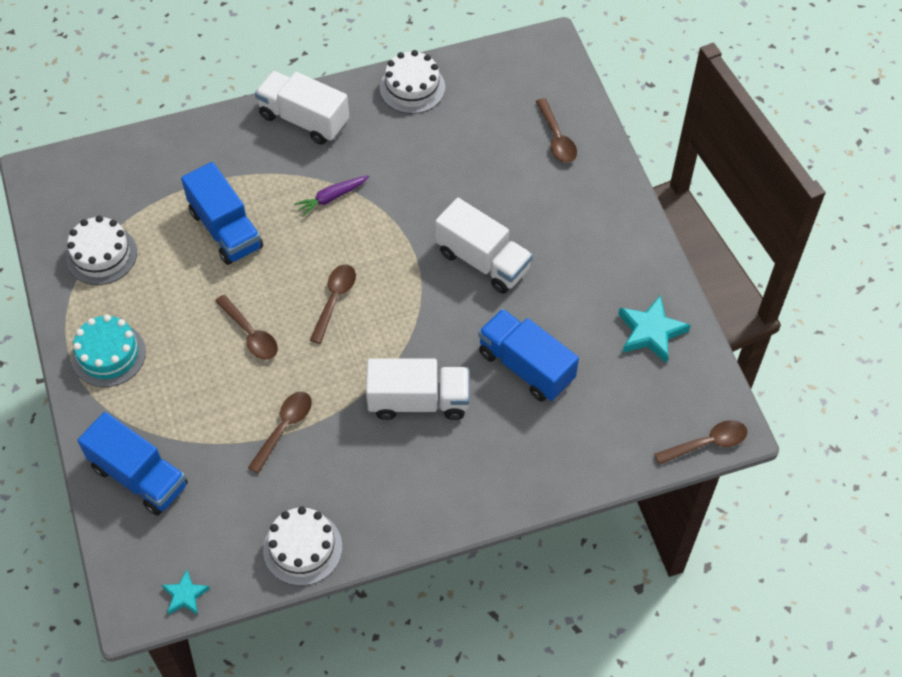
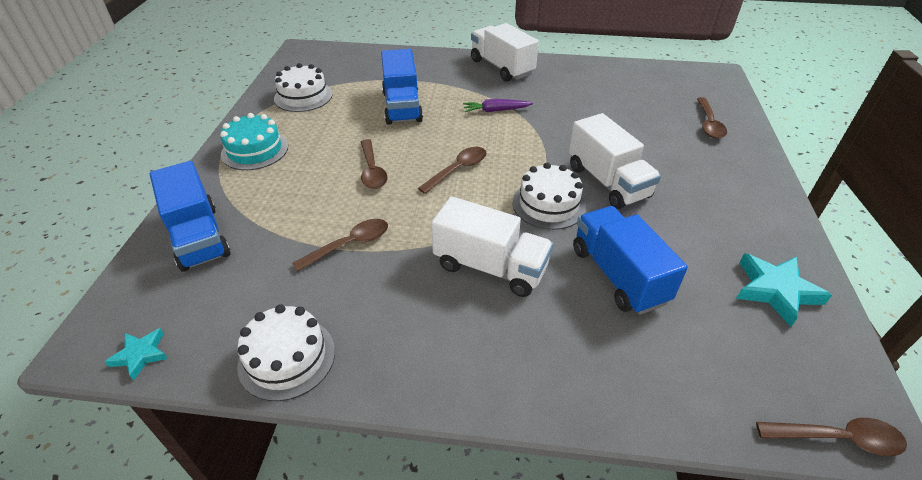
camera: 25 degrees right, 15 degrees down
(412, 88) = (594, 71): white cake -> white cake (548, 204)

